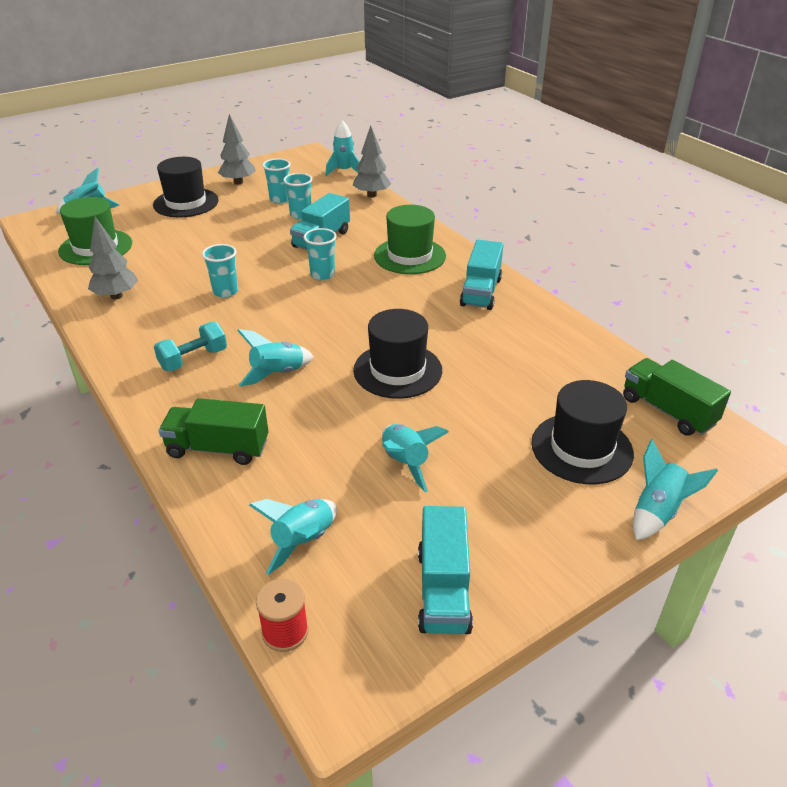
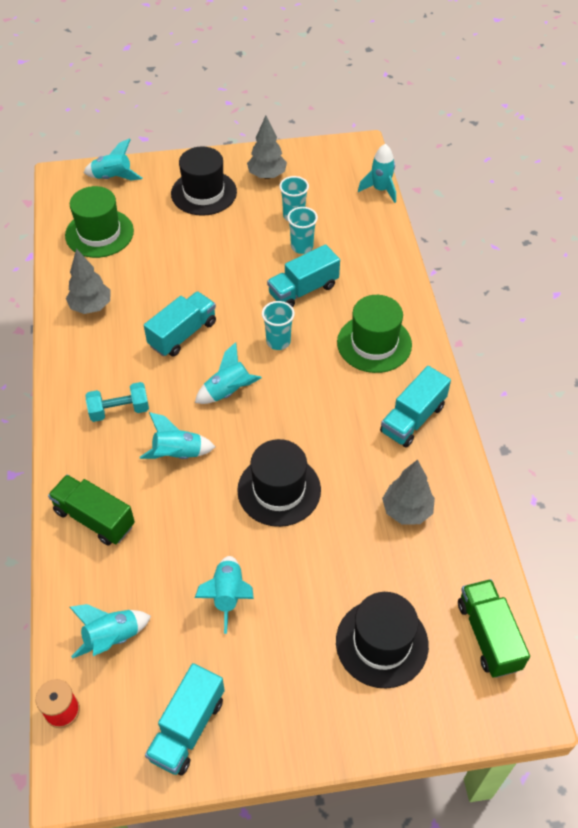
camera: 25 degrees right, 15 degrees up
(225, 292) = (182, 334): turquoise cup -> turquoise truck
(372, 195) = (388, 238): grey tree -> grey tree (407, 510)
(657, 512) = (399, 735): turquoise rocket -> turquoise rocket (228, 391)

